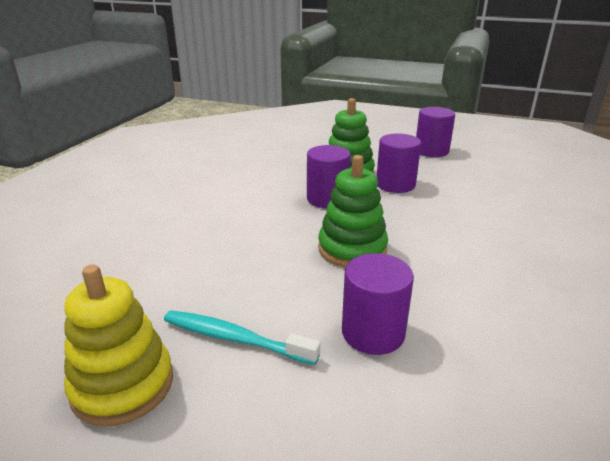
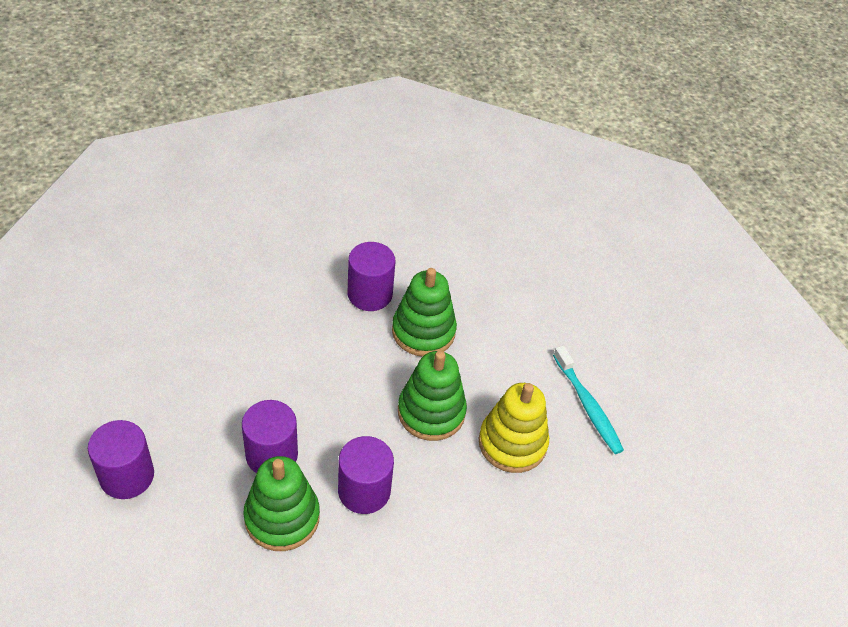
camera: 140 degrees left, 20 degrees up
(123, 385) = (670, 425): yellow stacking toy -> yellow stacking toy (512, 443)
(373, 333) = (506, 345): purple cylinder -> purple cylinder (370, 294)
(447, 290) = (423, 331): none -> green stacking toy

